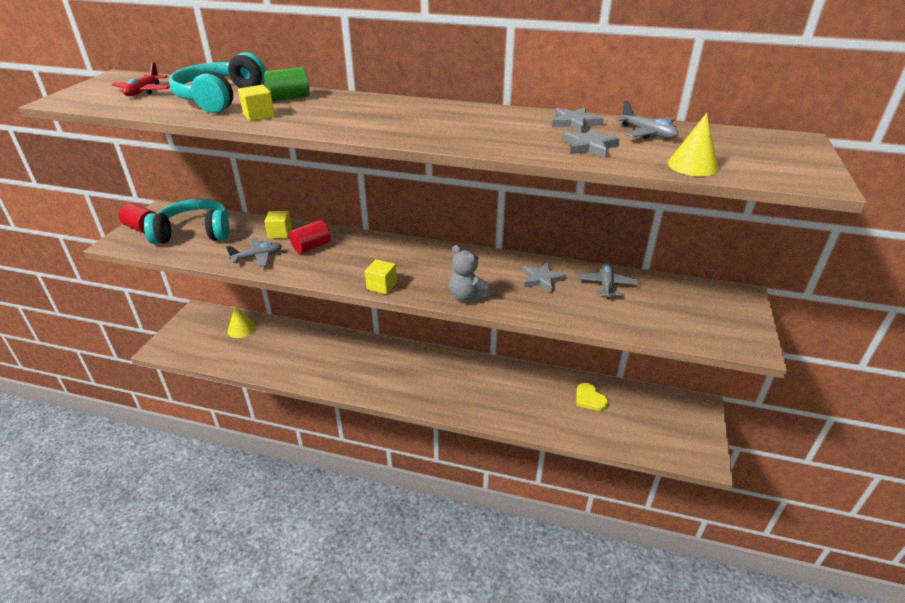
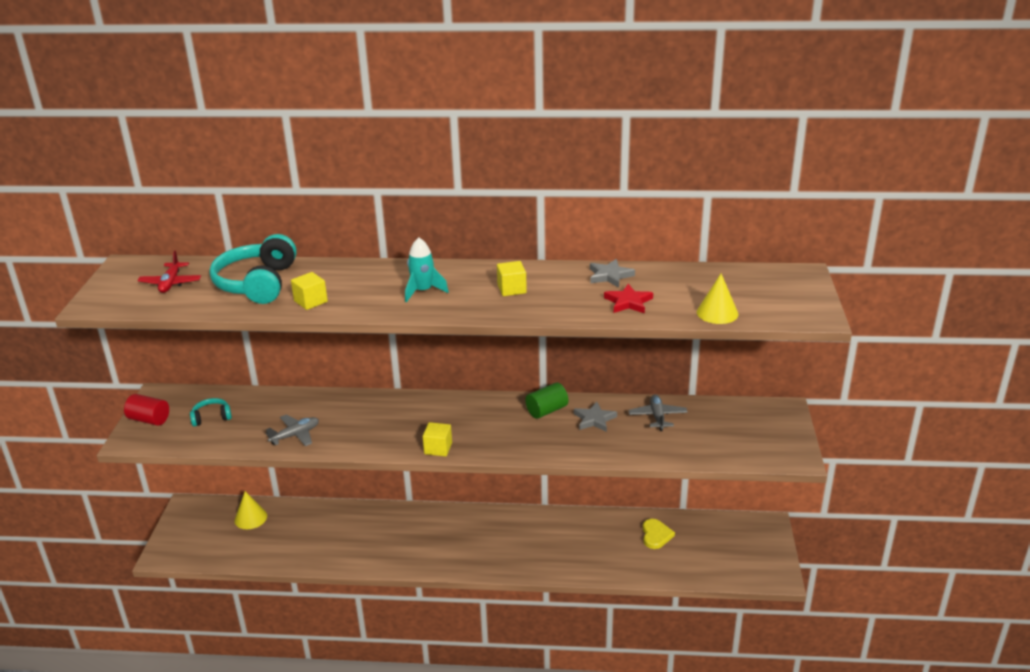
camera: 10 degrees left, 5 degrees down
(194, 233) = (211, 417): turquoise headphones -> turquoise headphones, size x0.48
(280, 233) = (307, 405): yellow cube -> yellow cube (512, 289)
(289, 98) = (327, 275): green cylinder -> green cylinder (547, 410)
(311, 247) = (348, 416): red cylinder -> none
(374, 118) = (423, 291): none -> turquoise rocket
(467, 297) = (526, 447): grey teddy bear -> none
(589, 146) = (628, 302): grey star -> red star
(589, 399) = (656, 535): yellow heart -> yellow heart turned 135 degrees counterclockwise
(647, 133) = (676, 281): grey plane -> none

